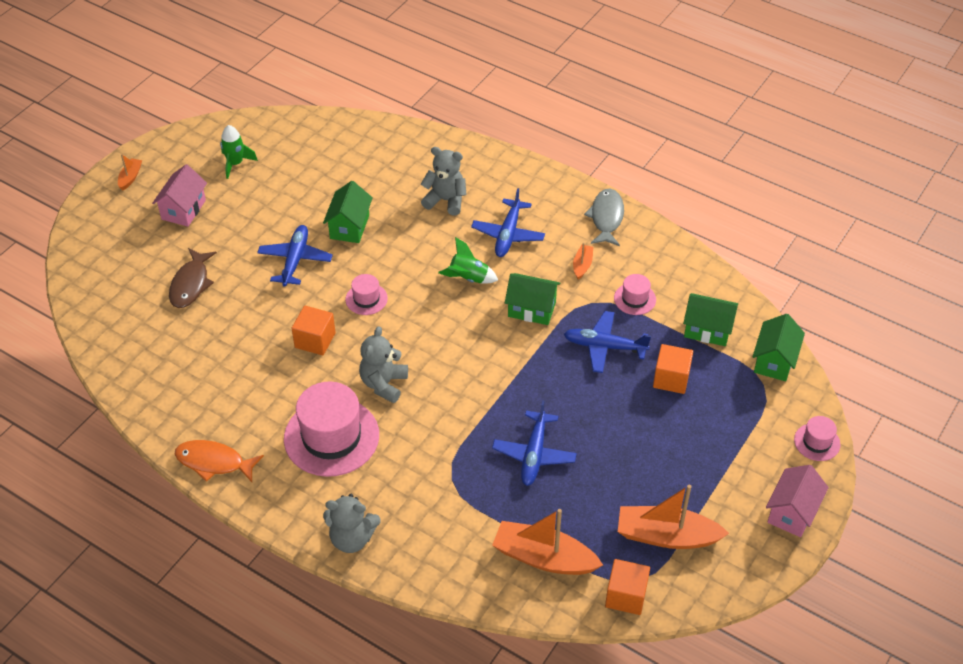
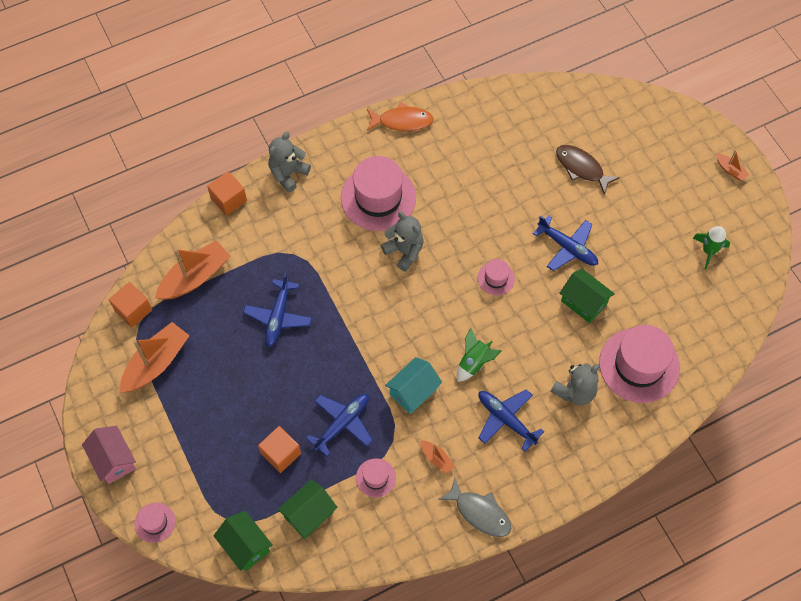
camera: 120 degrees right, 15 degrees up
(183, 210) = (670, 193): pink house -> none
(214, 462) = (402, 121): orange fish -> orange fish turned 45 degrees clockwise
(315, 340) = (474, 225): orange cube -> orange cube (229, 200)
(388, 169) = (639, 365): none -> pink hat
(531, 309) = (413, 391): green house -> turquoise house
(534, 454) = (278, 317): blue plane -> blue plane turned 120 degrees counterclockwise

